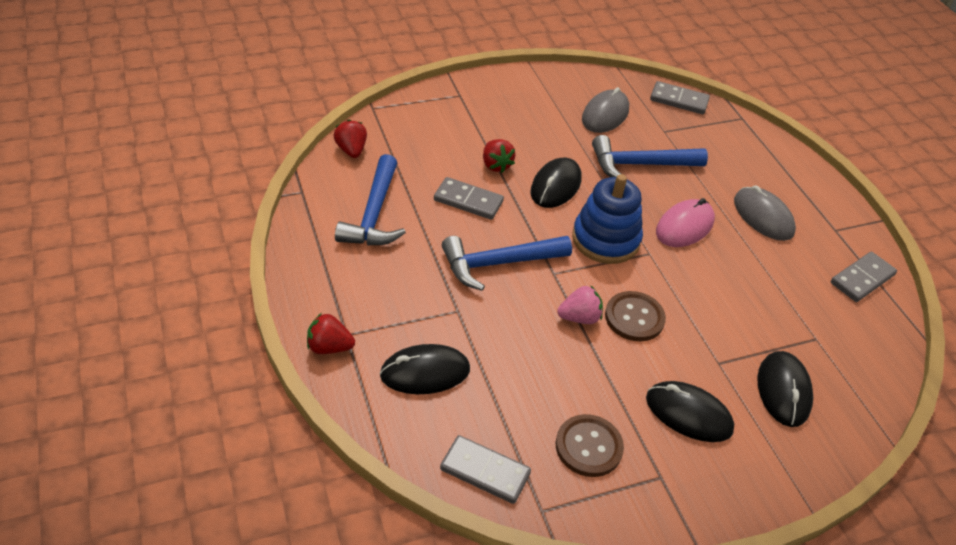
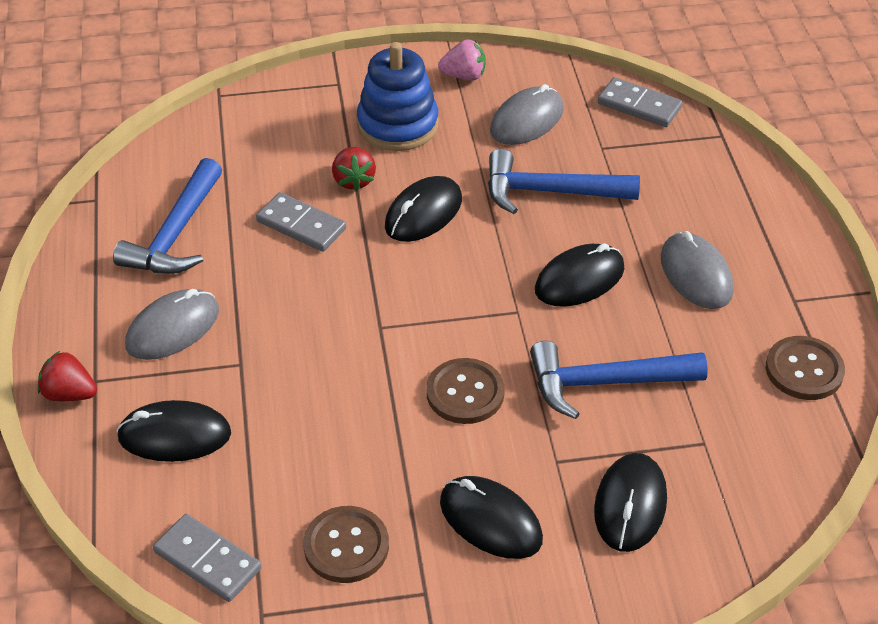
camera: 15 degrees right, 0 degrees up
(351, 150) = (174, 149): red strawberry -> none
(395, 287) = (173, 328): none -> grey mouse
(498, 263) = (312, 308): blue hammer -> blue hammer (605, 382)
(579, 317) = (393, 386): pink strawberry -> pink strawberry (464, 76)
(605, 239) = (464, 289): blue stacking toy -> blue stacking toy (397, 125)
(684, 226) = (579, 279): pink mouse -> black mouse
(862, 279) = (804, 370): grey domino -> brown button

